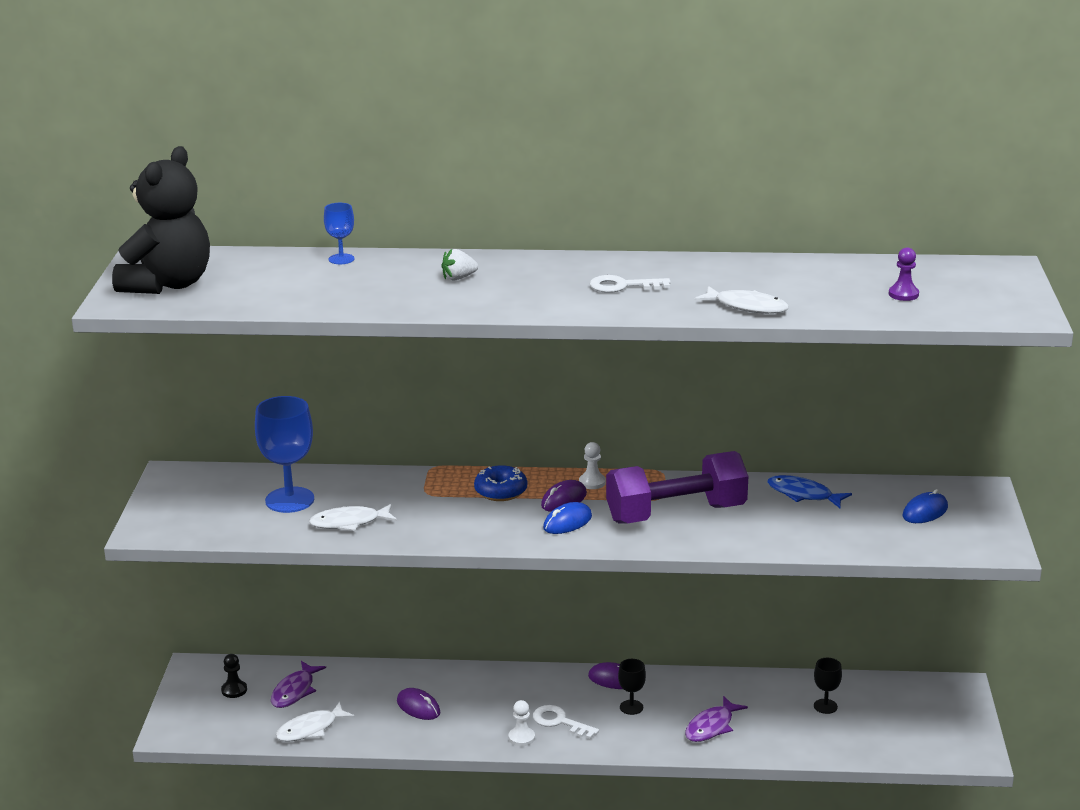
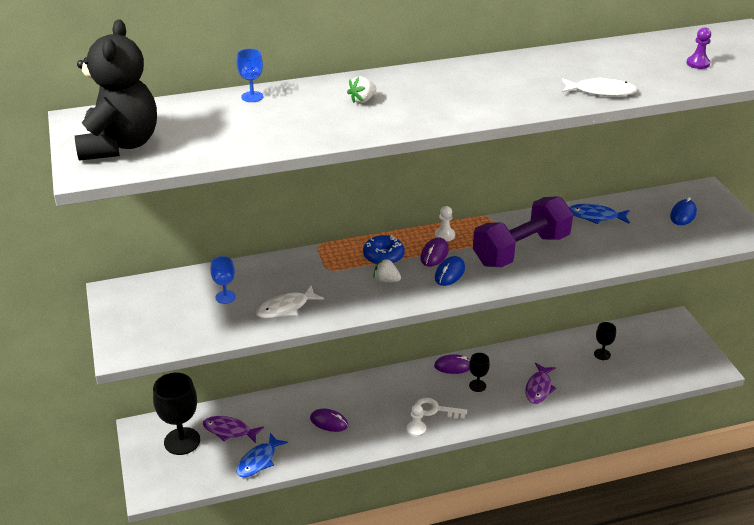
camera: 20 degrees left, 10 degrees up
(234, 690) = (182, 441): black pawn -> black goblet
(289, 500) = (225, 297): blue goblet -> blue goblet, size x0.51
(295, 691) = (229, 430): purple fish -> purple fish turned 105 degrees clockwise
(310, 729) = (258, 461): white fish -> blue fish
(486, 516) = (386, 280): none -> white strawberry
(623, 286) = (495, 87): white key -> none

